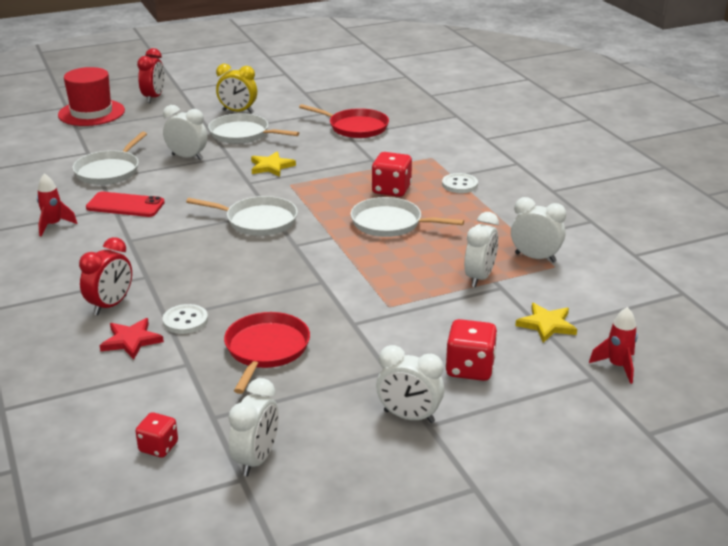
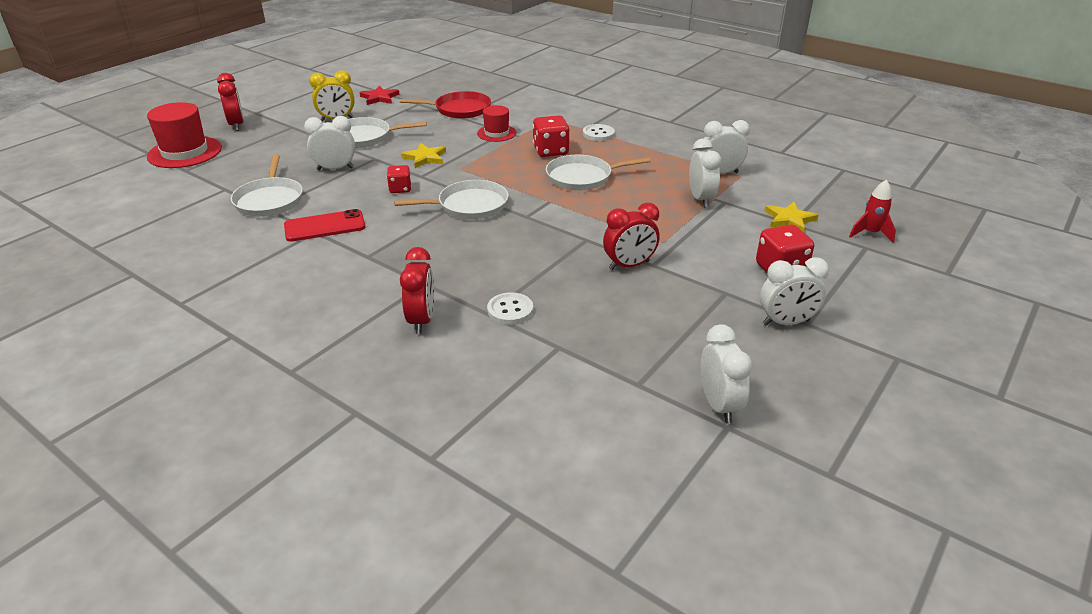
camera: 30 degrees left, 5 degrees up
(53, 225) = (270, 265): red rocket -> none
(131, 340) = (482, 345): red star -> red star (379, 98)
(158, 447) = (625, 430): red dice -> red dice (400, 189)
(266, 350) = (610, 310): red pan -> none
(331, 317) = (629, 265): none -> red clock
(362, 159) = (496, 133): none -> red hat

